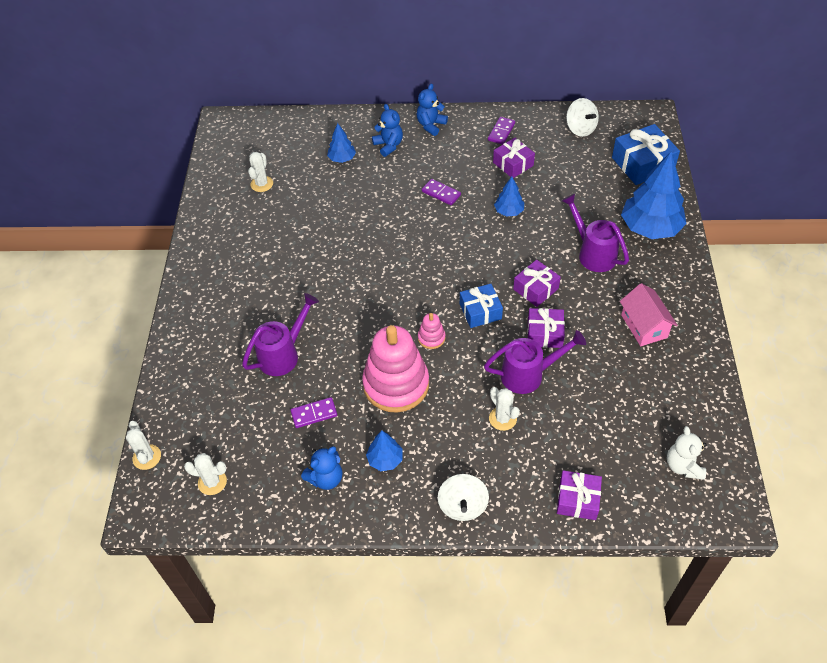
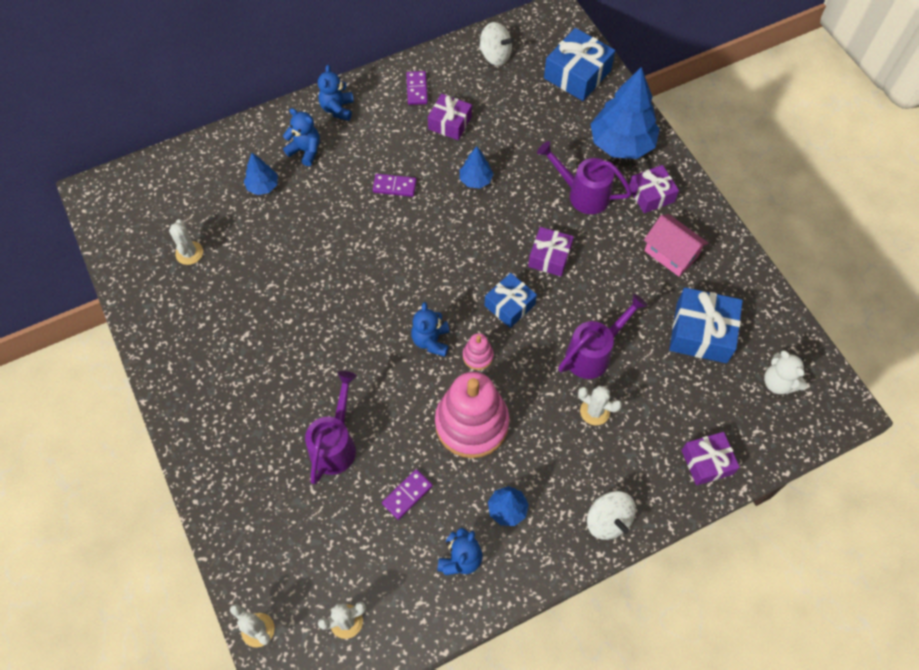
camera: 30 degrees left, 10 degrees up
(401, 312) = (431, 340): none -> blue teddy bear
(544, 333) = (584, 302): purple gift -> purple gift (651, 195)
(634, 397) = (701, 333): none -> blue gift

